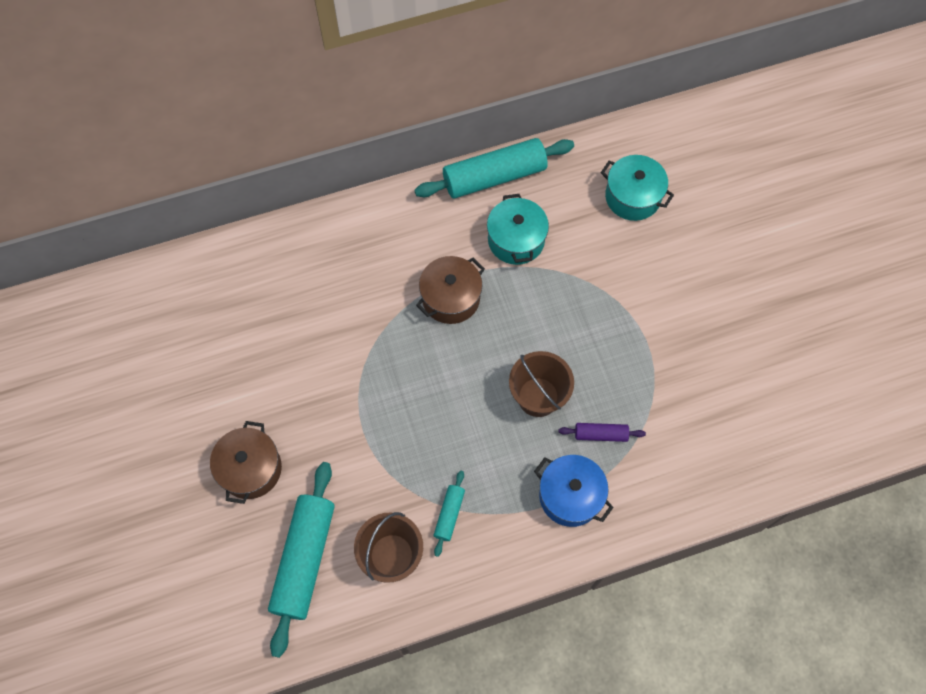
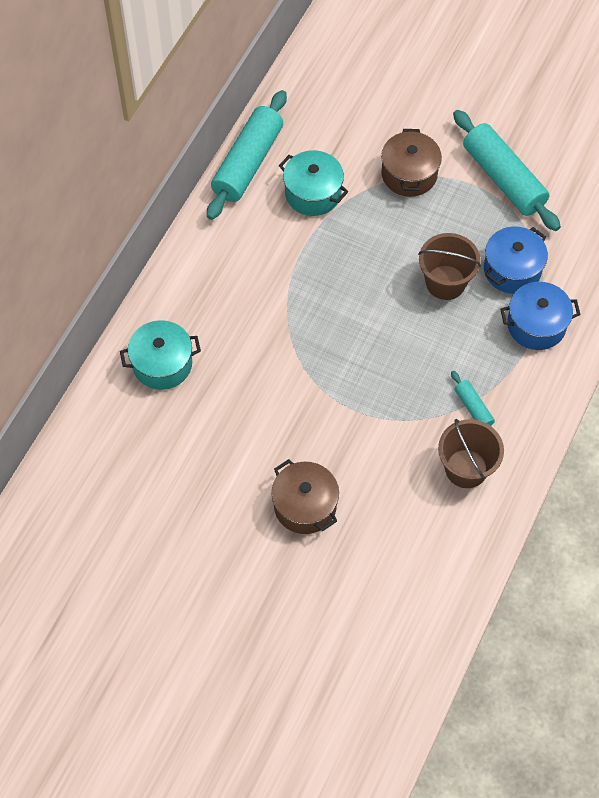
camera: 45 degrees left, 5 degrees down
(304, 559) = (412, 526): turquoise rolling pin -> turquoise rolling pin (503, 178)
(451, 298) = (312, 270): brown pot -> brown pot (409, 174)
(600, 434) = (512, 270): purple rolling pin -> blue pot
(632, 197) = (360, 98): turquoise pot -> turquoise pot (162, 364)

